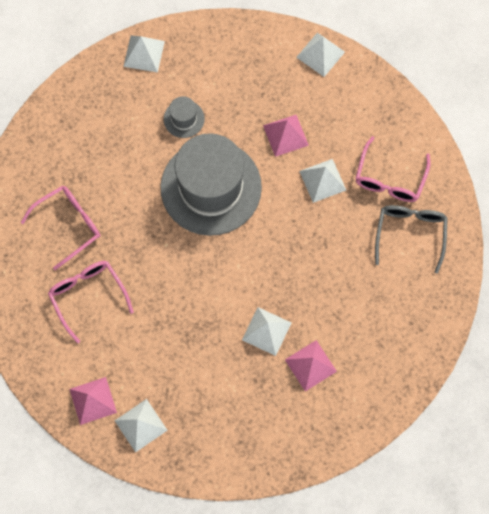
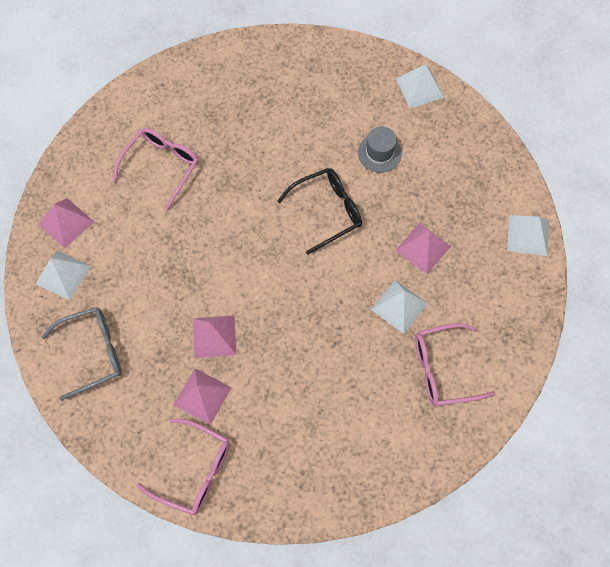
camera: 60 degrees right, 5 degrees down
(69, 225) = (218, 117): pink glasses -> pink glasses (194, 470)
(211, 187) = (327, 211): grey hat -> black glasses
(266, 331) = (214, 336): white pyramid -> pink pyramid
(410, 234) = (397, 421): grey glasses -> grey glasses (93, 353)

